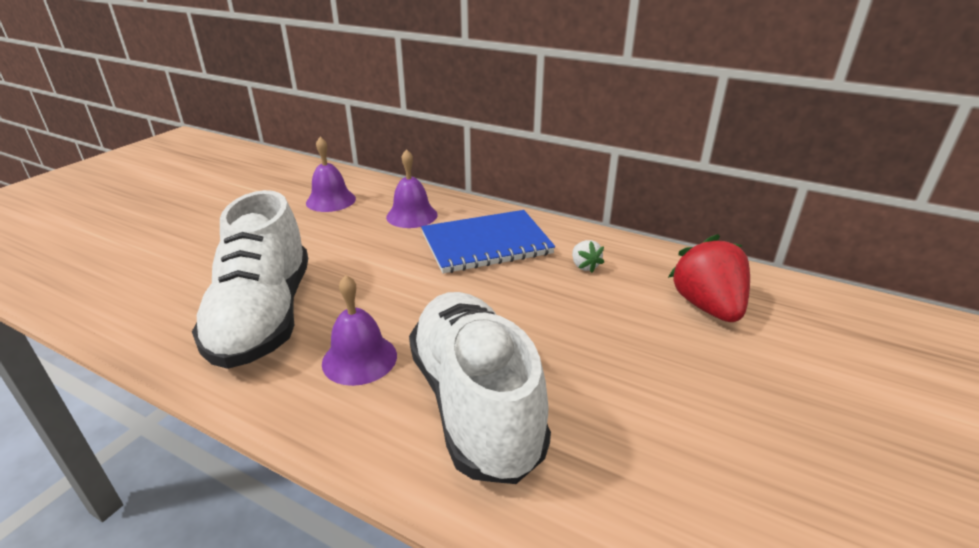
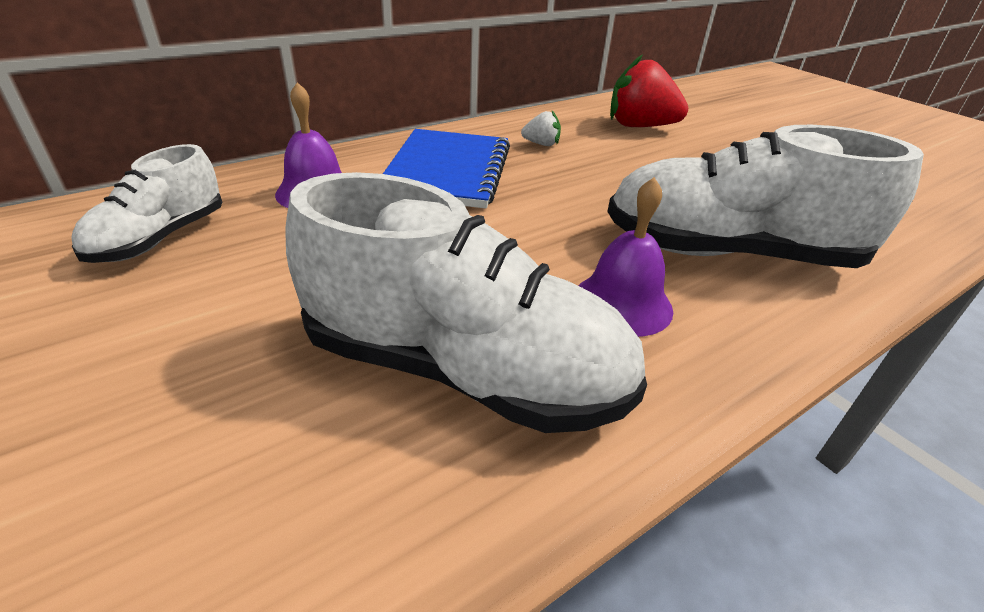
camera: 65 degrees left, 5 degrees up
(331, 200) = (160, 238): purple bell -> white shoe

